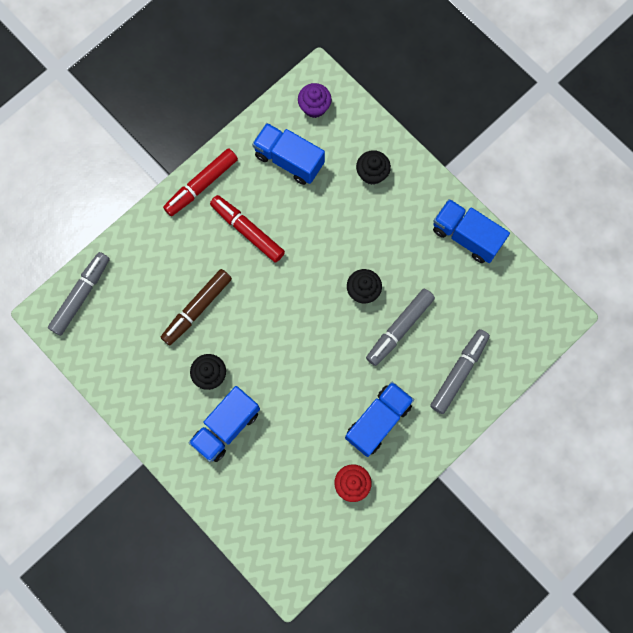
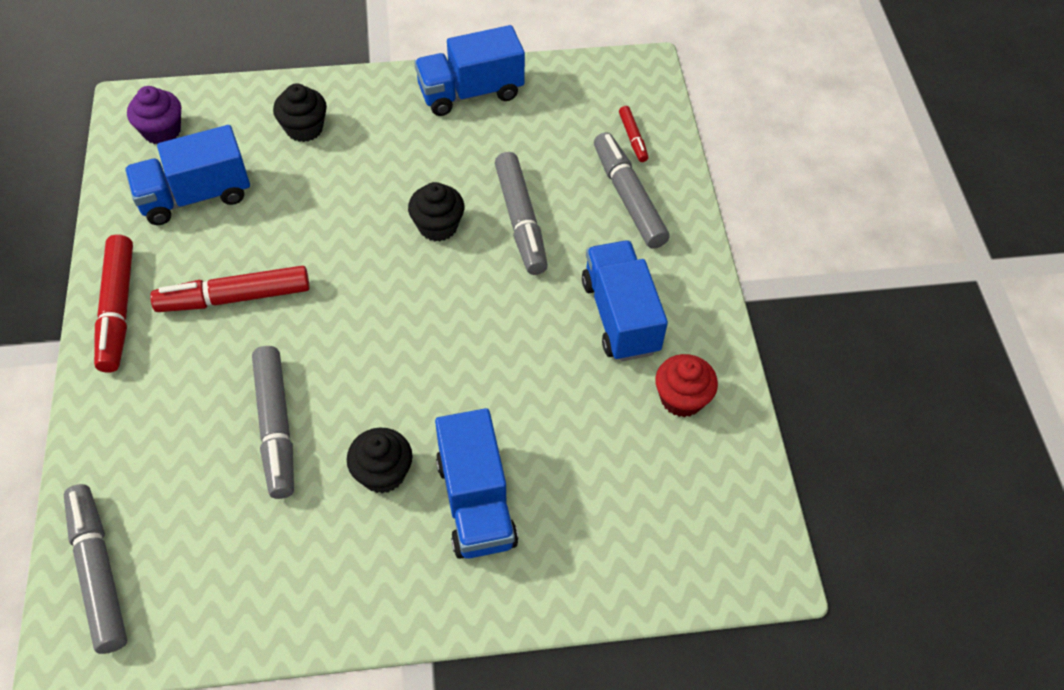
camera: 55 degrees left, 20 degrees down
(197, 309) = (276, 427): brown marker -> grey marker
(503, 346) = (633, 138): none -> red marker

